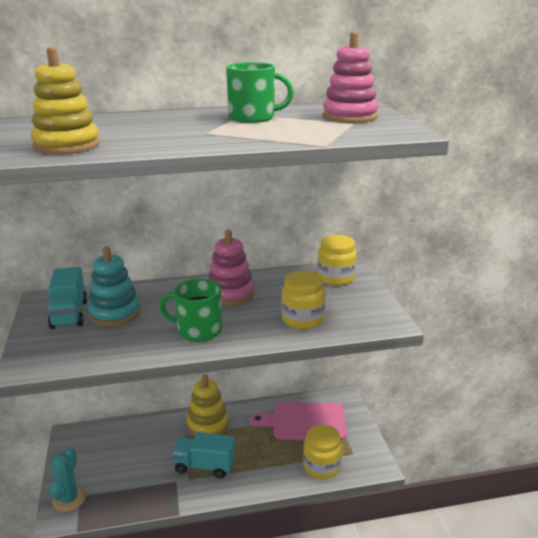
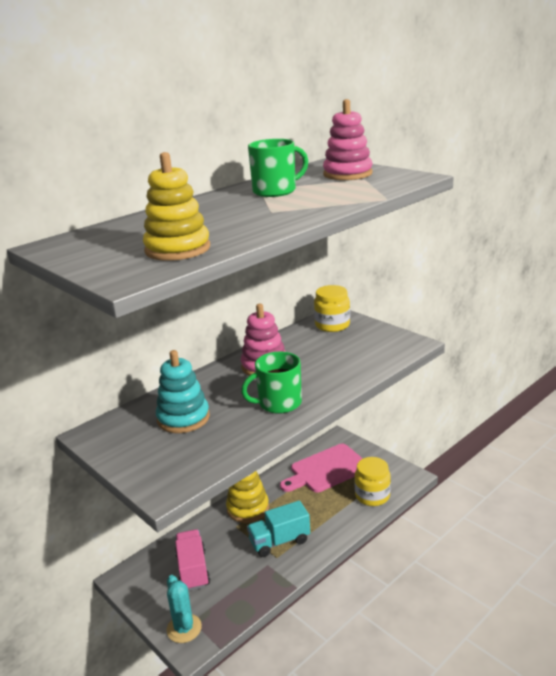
camera: 30 degrees left, 0 degrees up
(69, 314) = (139, 436): turquoise truck -> none
(120, 455) = (193, 570): none -> pink truck
(302, 319) = (349, 364): yellow jar -> none

